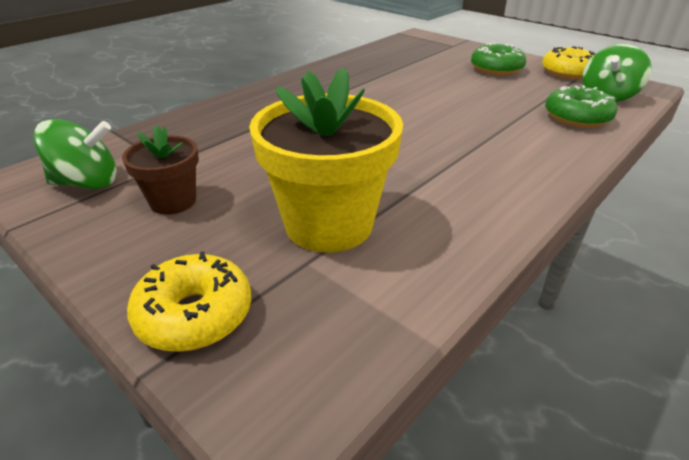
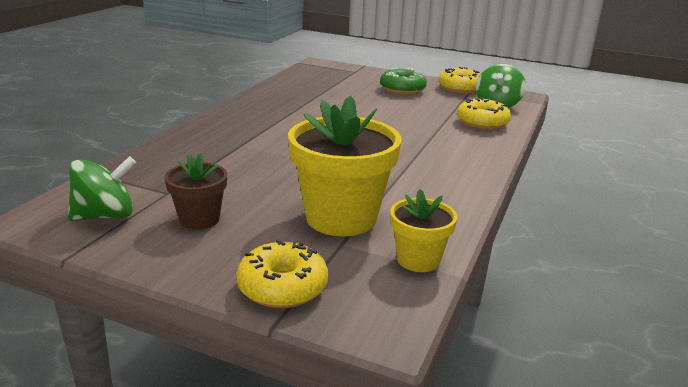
camera: 20 degrees left, 10 degrees down
(390, 306) = (418, 260): none -> yellow flower pot
(577, 117) = (482, 123): green donut -> yellow donut

